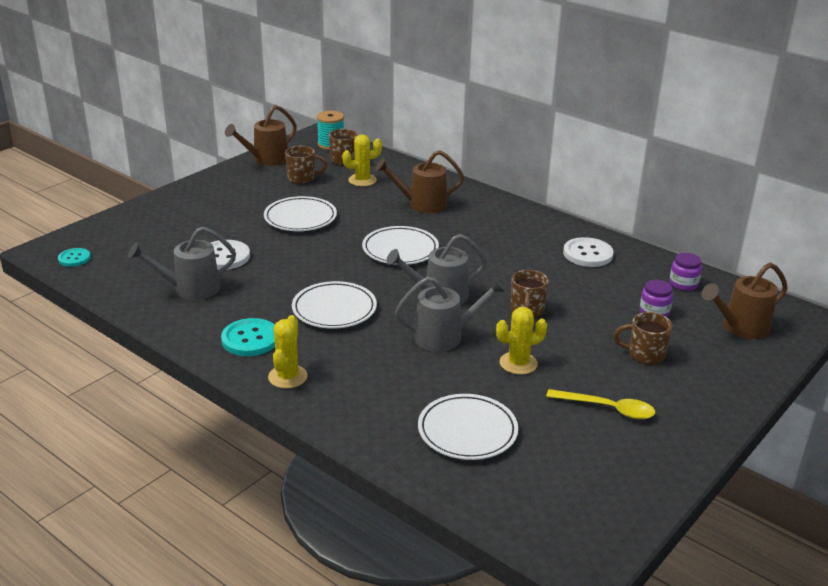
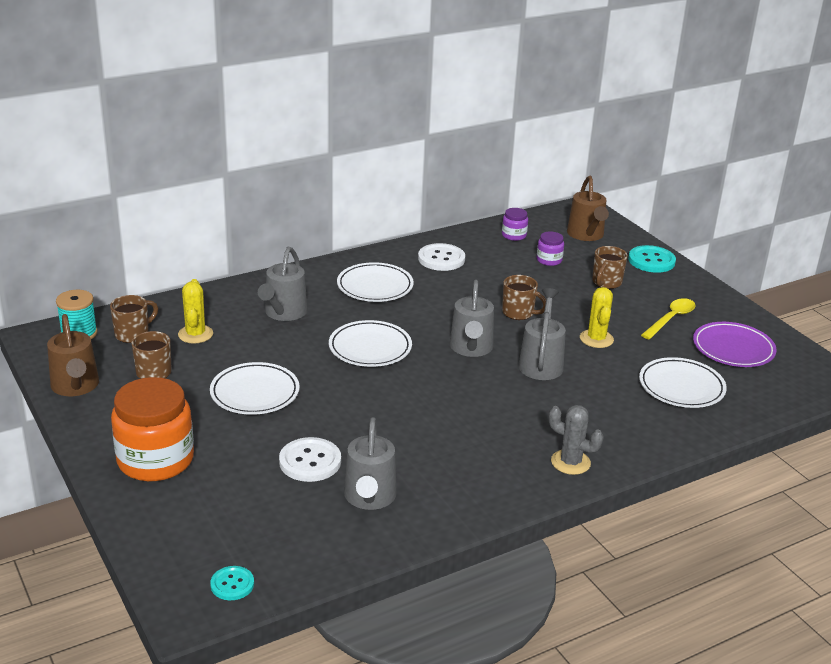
camera: 70 degrees left, 0 degrees up
(198, 203) = (155, 460): none -> orange jar
(250, 339) = (494, 473): turquoise button -> turquoise button (651, 261)
(287, 377) = (570, 462): yellow cactus -> grey cactus
(334, 309) = (463, 411): white plate -> white plate (375, 286)
(421, 204) = (283, 313): brown watering can -> grey watering can
(583, 463) = (733, 349): none -> purple plate

